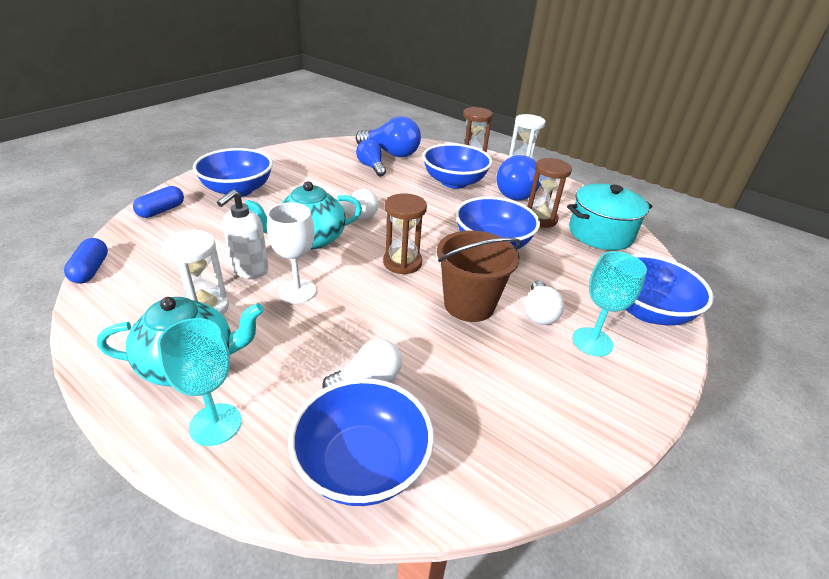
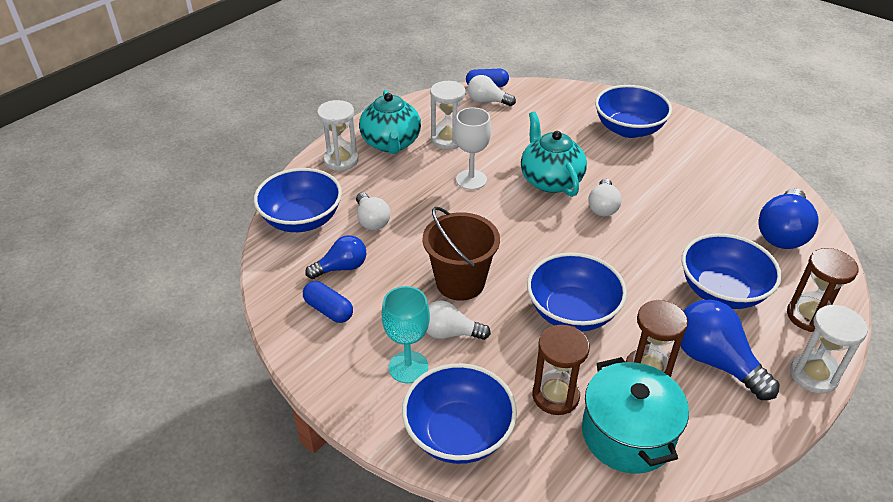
camera: 95 degrees right, 5 degrees up
(130, 271) = (487, 101): none -> white light bulb
(161, 211) = (576, 97): blue capsule -> blue capsule (329, 310)
(215, 424) = (341, 160): turquoise goblet -> white hourglass
(250, 270) = (497, 153): white soap dispenser -> none
(371, 167) = (729, 216): blue light bulb -> blue light bulb (341, 268)
(402, 263) = (522, 240): brown hourglass -> brown hourglass (555, 396)

